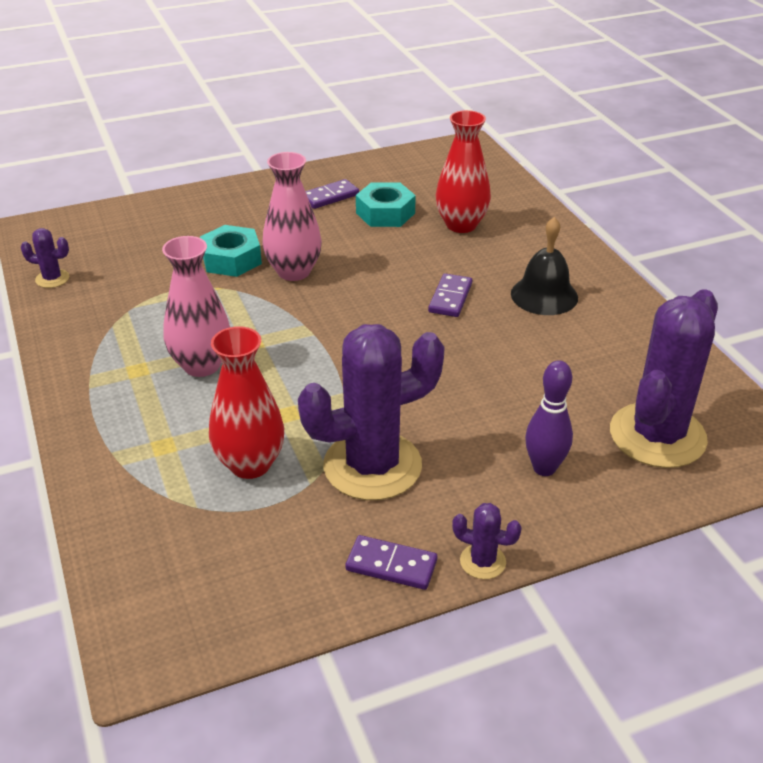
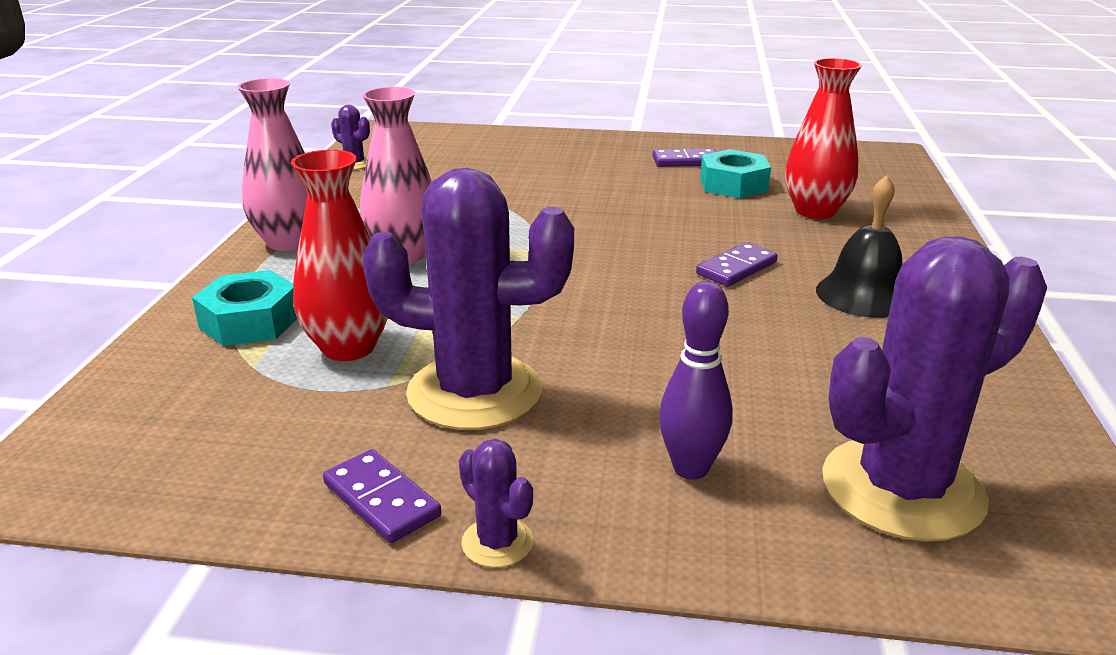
camera: 30 degrees right, 10 degrees down
(231, 259) = (530, 185): turquoise nut -> turquoise nut (250, 321)
(294, 272) = (581, 207): pink vase -> pink vase (289, 242)

